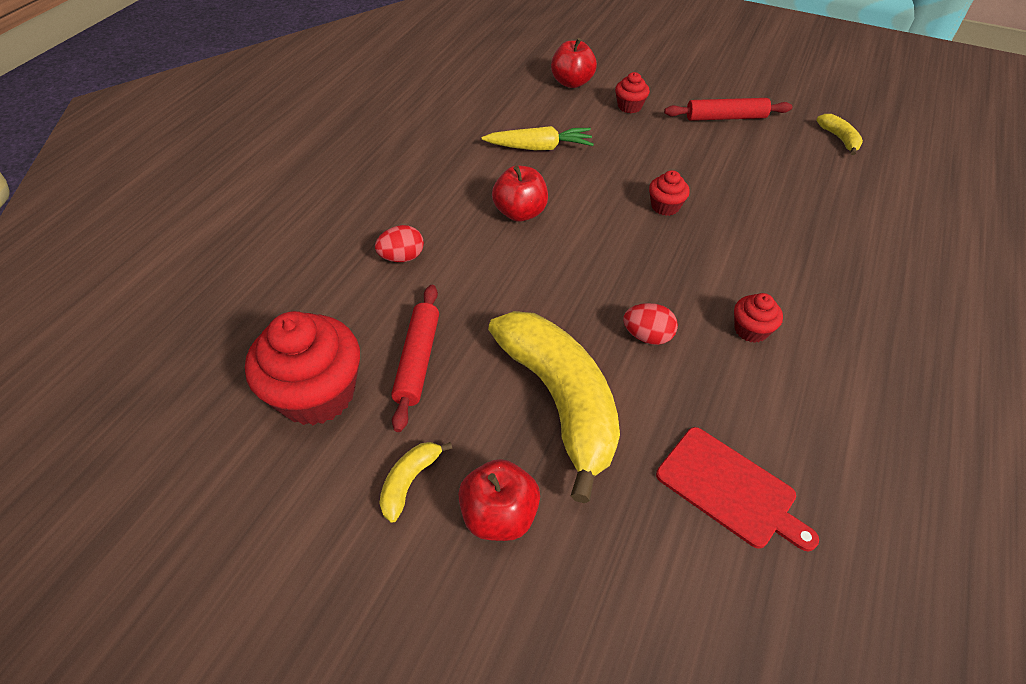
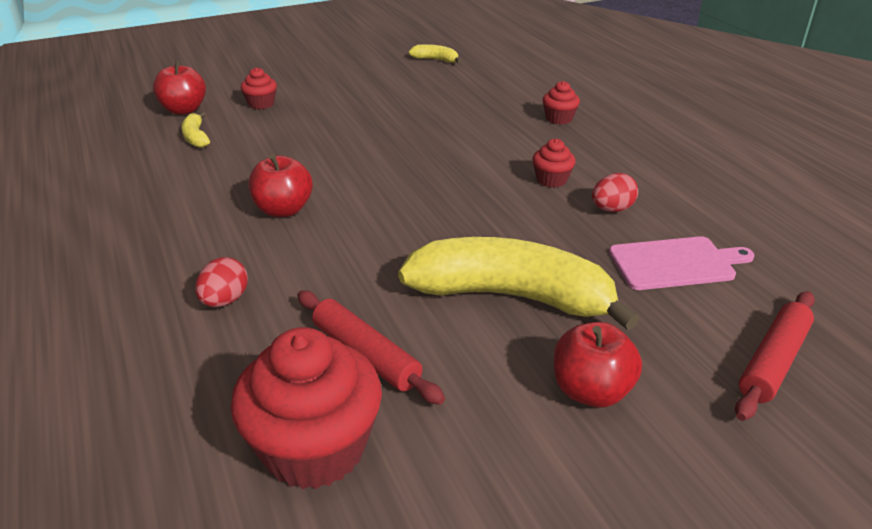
camera: 50 degrees left, 15 degrees down
(409, 482) = (499, 431): yellow banana -> yellow banana (196, 137)
(540, 147) = (227, 162): yellow carrot -> none
(647, 336) = (501, 222): red egg -> red egg (612, 209)
(665, 206) = (389, 147): red cupcake -> red cupcake (559, 118)
(725, 117) = (345, 80): red rolling pin -> red rolling pin (773, 361)
(730, 489) = (675, 263): red cutting board -> pink cutting board

